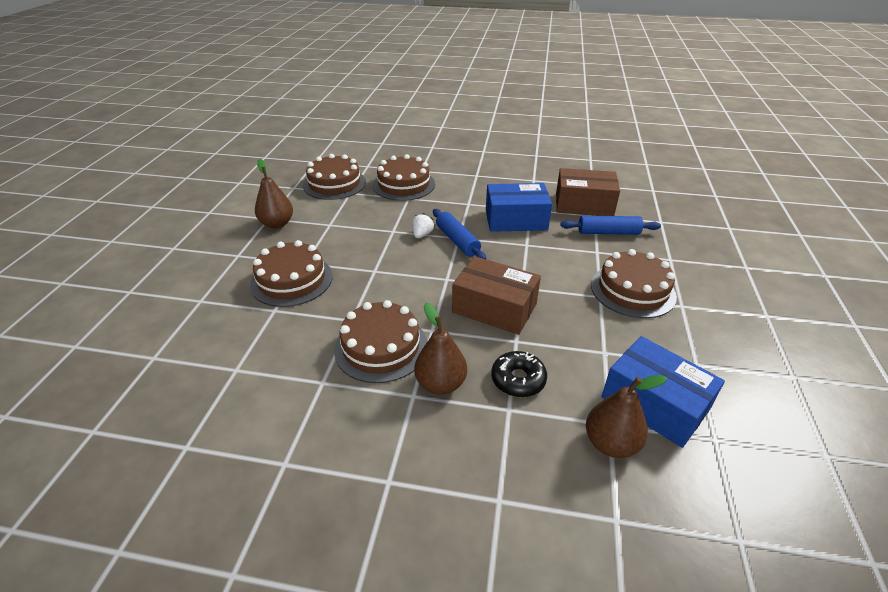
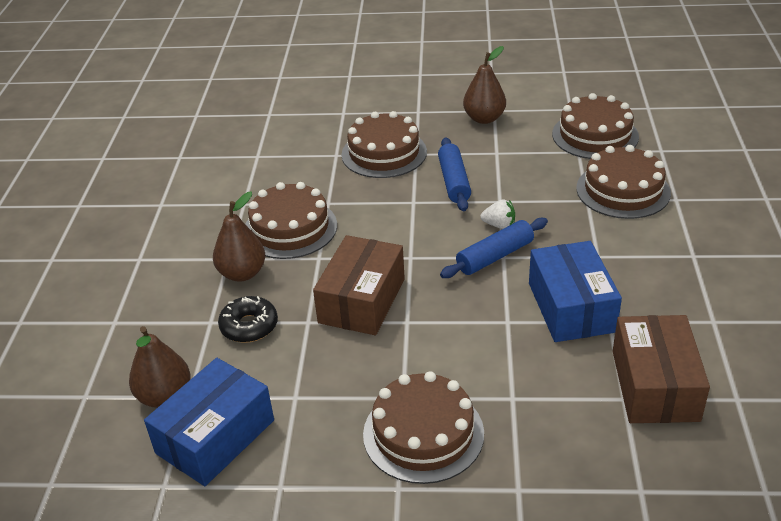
camera: 85 degrees right, 0 degrees up
(608, 232) = (574, 414): blue rolling pin -> blue rolling pin (454, 181)

